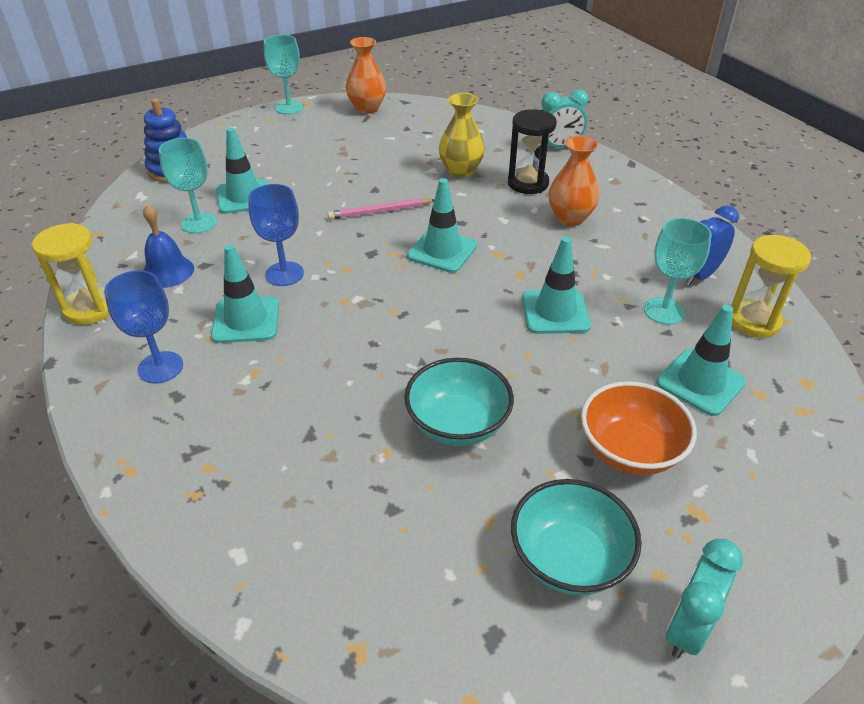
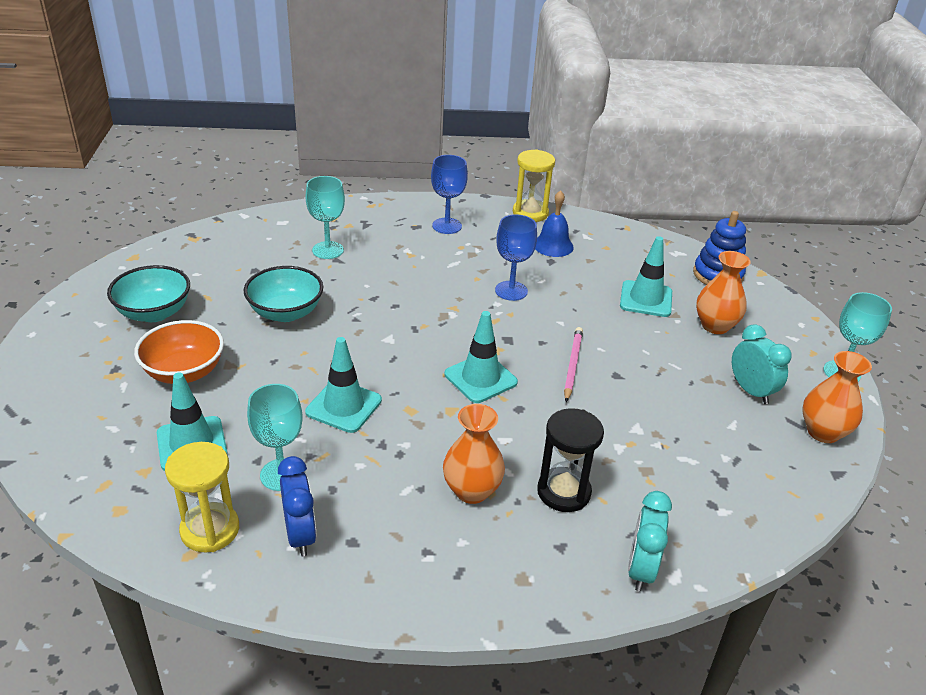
camera: 115 degrees right, 5 degrees down
(199, 223) = (614, 270): turquoise goblet -> turquoise goblet (328, 250)
(246, 320) = (467, 263): turquoise traffic cone -> none
(264, 160) = (715, 326): none -> orange vase
(461, 171) = (622, 449): yellow vase -> none
(687, 628) = (72, 332): turquoise clock -> turquoise clock (751, 391)

